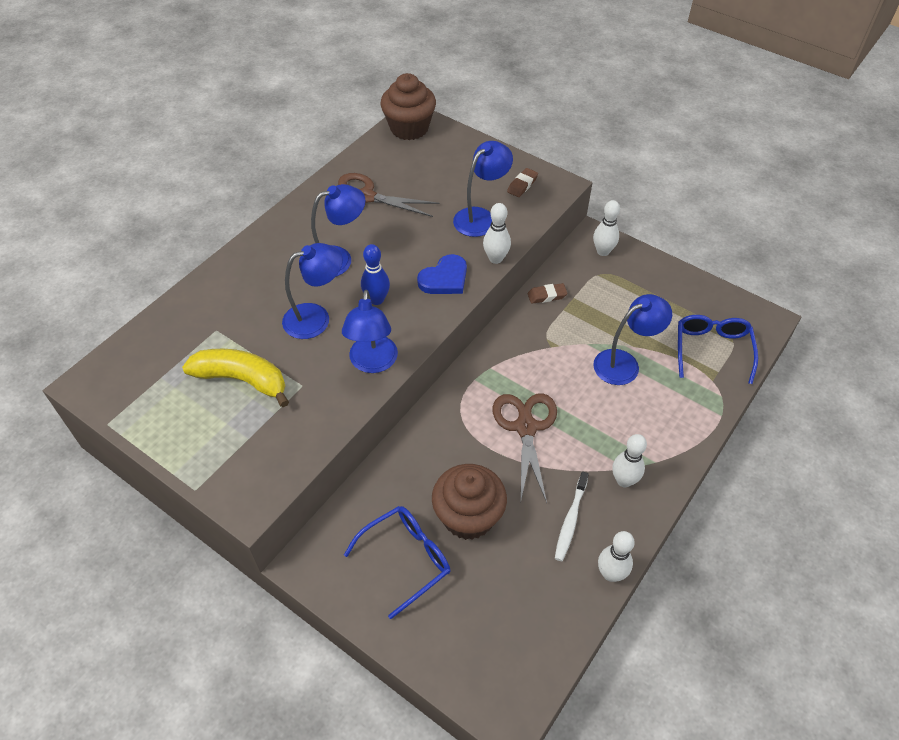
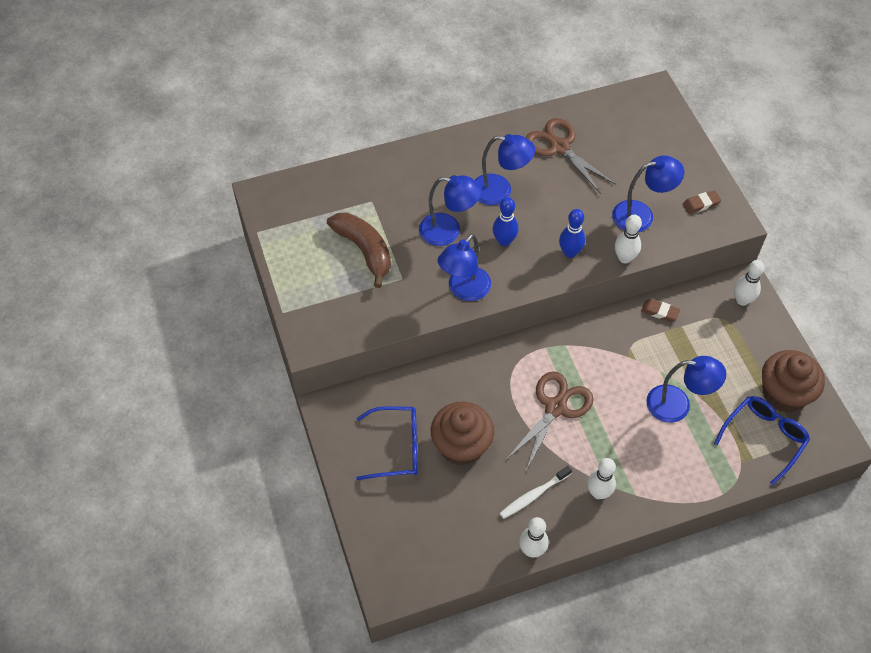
camera: 35 degrees right, 5 degrees up
(242, 380) = (364, 250): yellow banana -> brown banana
(409, 128) = (645, 100): brown cupcake -> brown cupcake (783, 394)
(444, 278) = (570, 252): blue heart -> blue bowling pin

